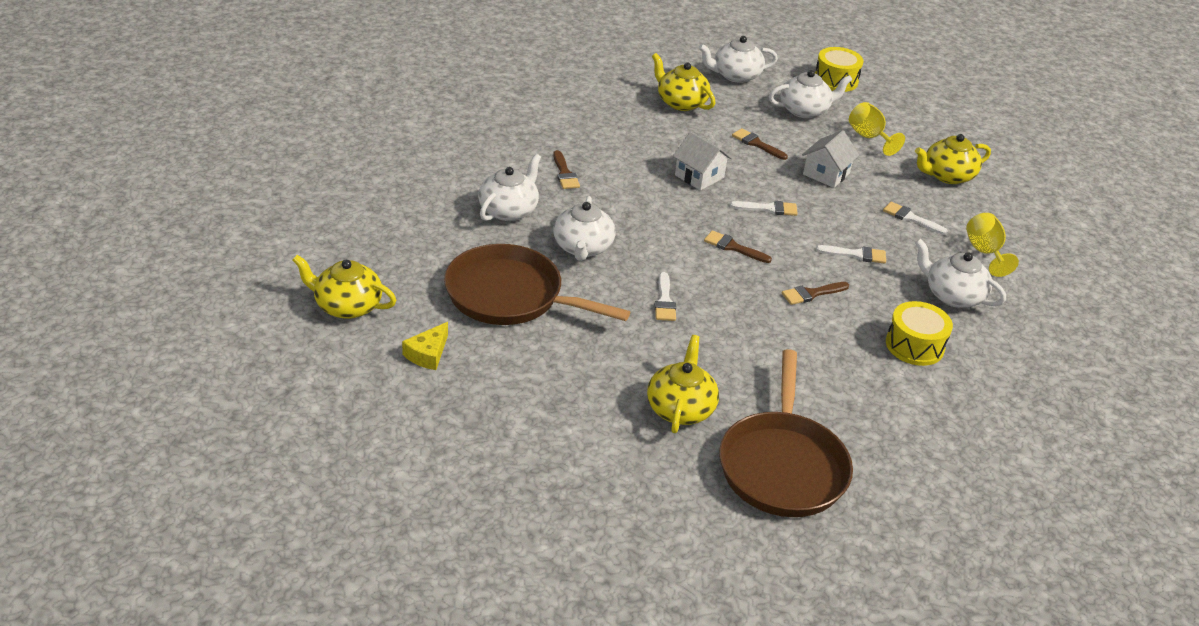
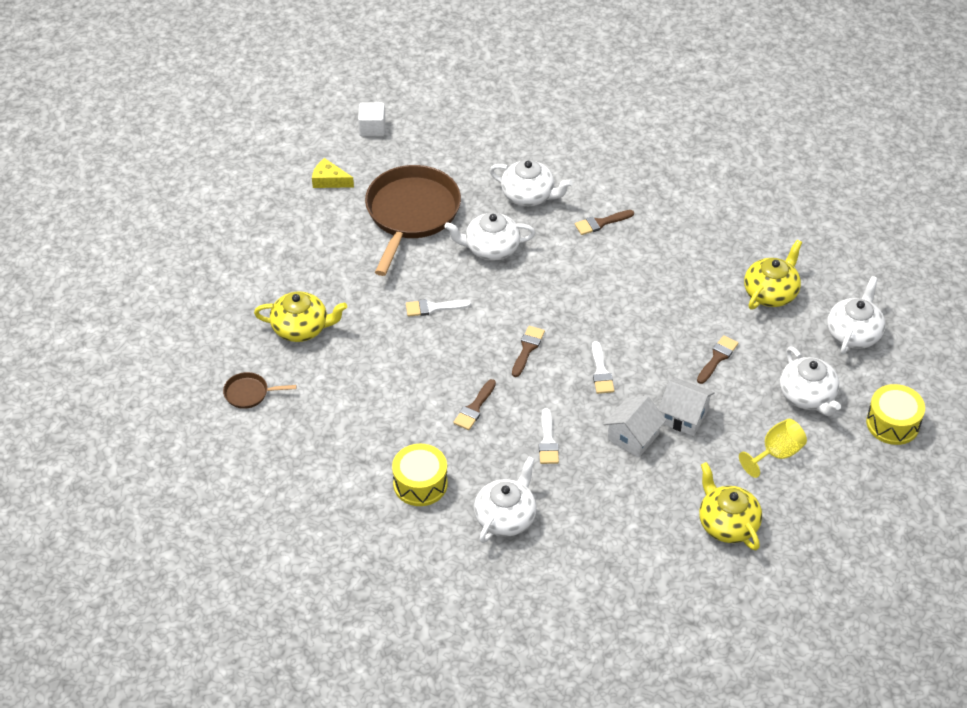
camera: 85 degrees right, 10 degrees up
(347, 306) = (372, 129): yellow teapot -> white cube
(699, 176) = (636, 317): white house -> white house (633, 437)
(735, 75) = (853, 333): white teapot -> white teapot turned 45 degrees clockwise
(782, 465) = (249, 393): brown pan -> brown pan, size x0.42
(811, 294) = (474, 408): brown brush -> brown brush turned 120 degrees counterclockwise
(911, 218) = (629, 488): white brush -> none
(985, 252) = (589, 549): yellow goblet -> none

